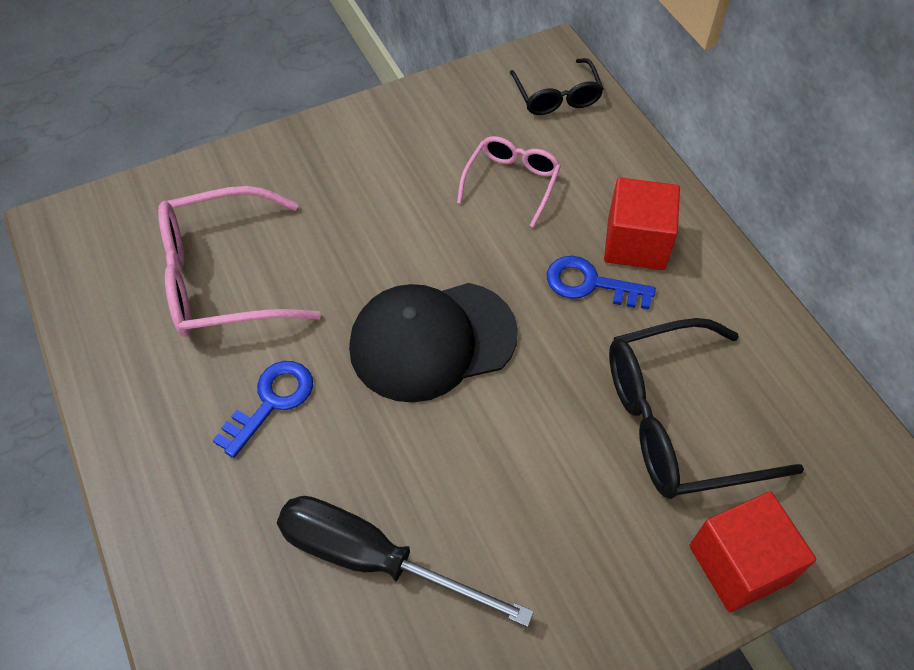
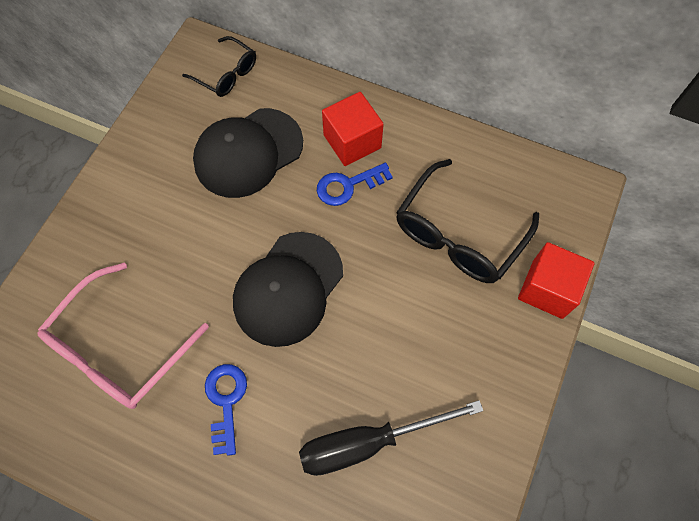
camera: 40 degrees left, 10 degrees up
(511, 183) = (248, 153): pink glasses -> black cap

